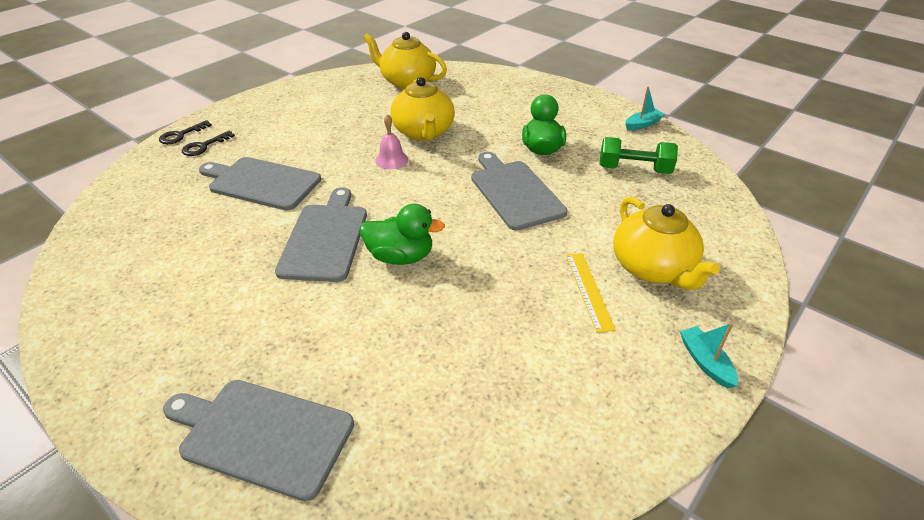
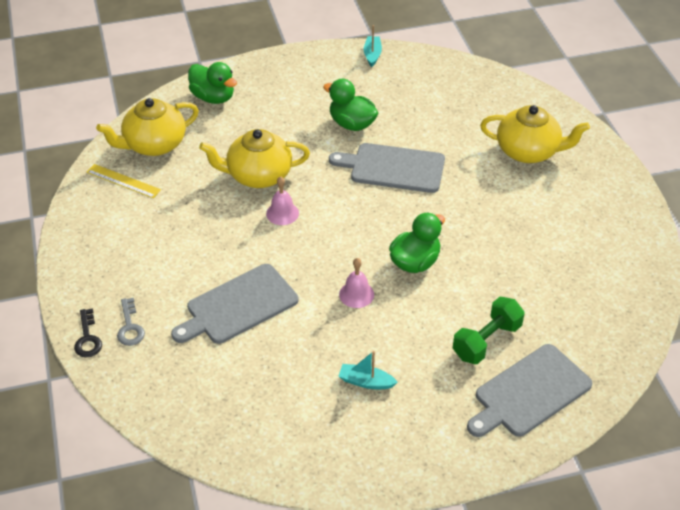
camera: 55 degrees left, 5 degrees up
(204, 146) = (130, 327): black key -> grey key
(325, 238) = (356, 294): grey cutting board -> pink bell
(423, 132) = (258, 175): yellow teapot -> yellow teapot turned 150 degrees clockwise
(487, 82) = (213, 97): none -> green duck
(588, 290) = (524, 190): yellow ruler -> yellow ruler (123, 181)
(634, 169) = (423, 95): green dumbbell -> green dumbbell (486, 341)
(705, 362) = (615, 179): turquoise boat -> turquoise boat (366, 382)

